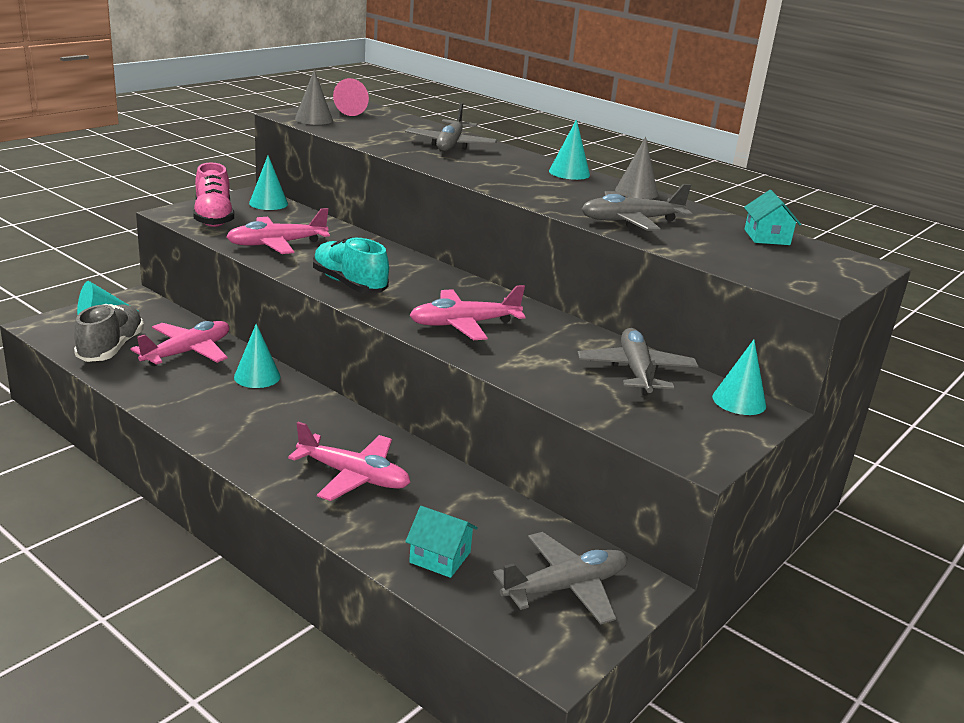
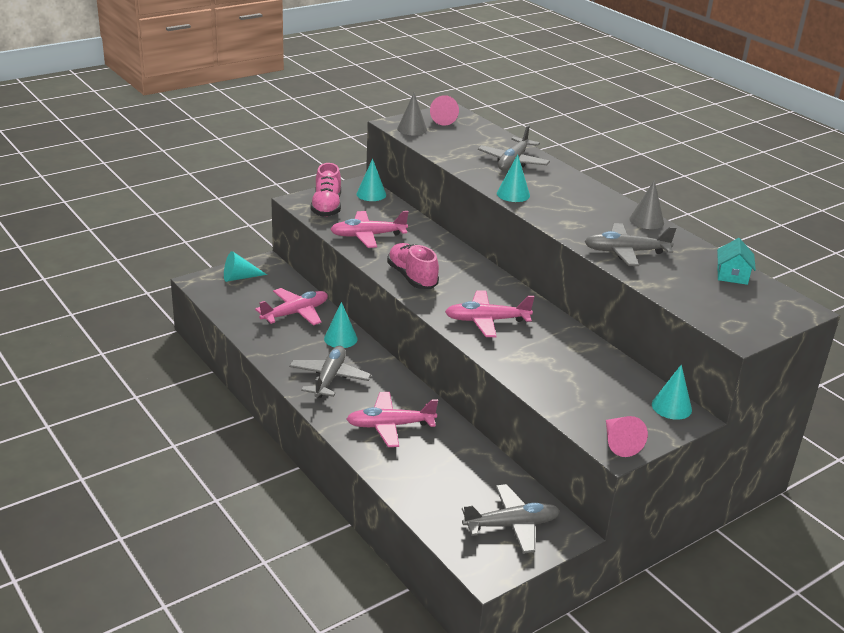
camera: 15 degrees right, 5 degrees up
(111, 348) = (243, 305): grey shoe -> none
(349, 284) = (412, 277): turquoise shoe -> pink shoe
(354, 476) = (390, 426): pink plane -> pink plane turned 135 degrees clockwise
(440, 557) = (432, 492): turquoise house -> none
(569, 173) = (599, 197): turquoise cone -> turquoise cone (513, 194)
(636, 371) = (602, 373): grey plane -> grey plane (329, 378)
(699, 450) = (619, 443): none -> pink cone

